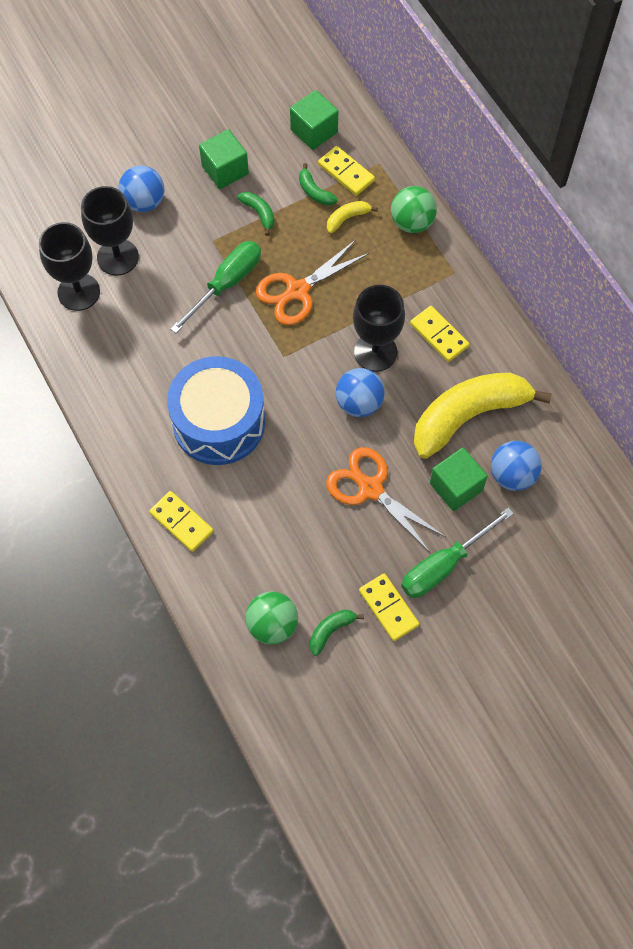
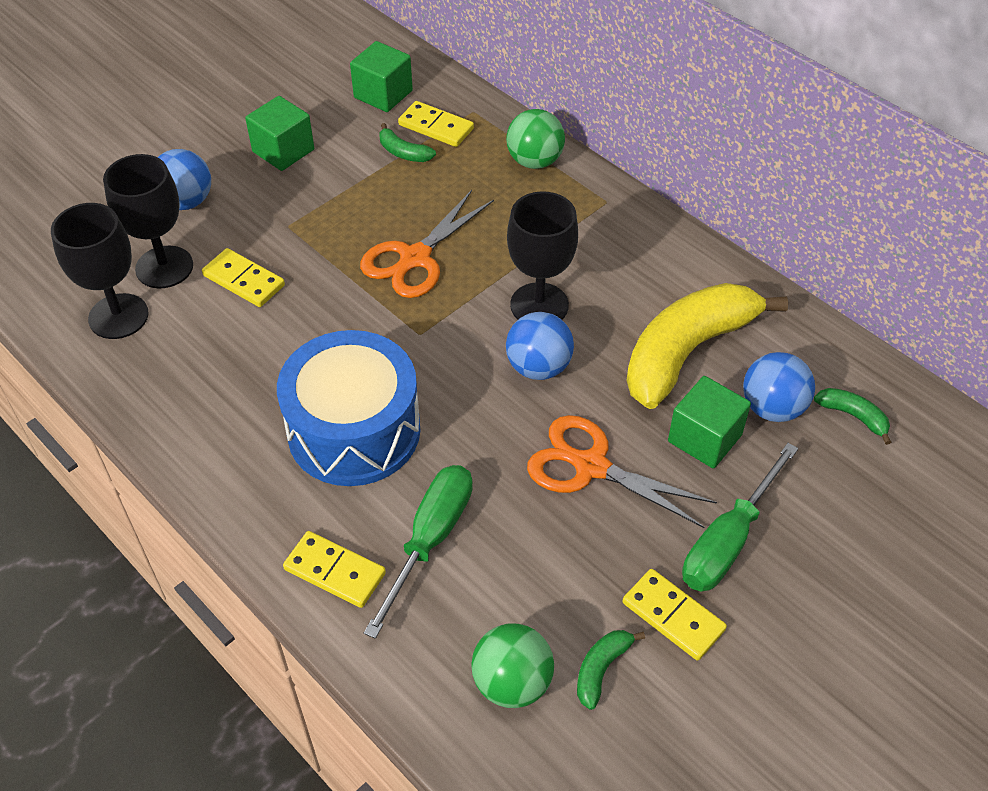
camera: 15 degrees left, 15 degrees down
(226, 284) = (319, 269): green screwdriver -> green screwdriver (430, 540)
(259, 213) = (340, 186): green banana -> green banana (853, 416)
(347, 218) = (453, 171): yellow banana -> none
(439, 335) = (613, 271): yellow domino -> yellow domino (243, 280)

